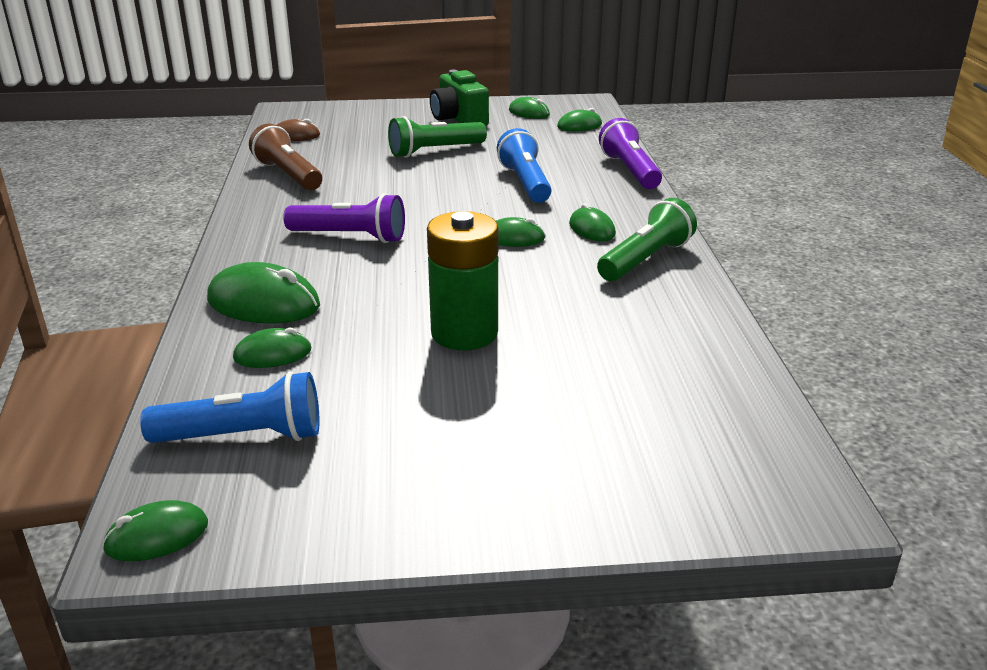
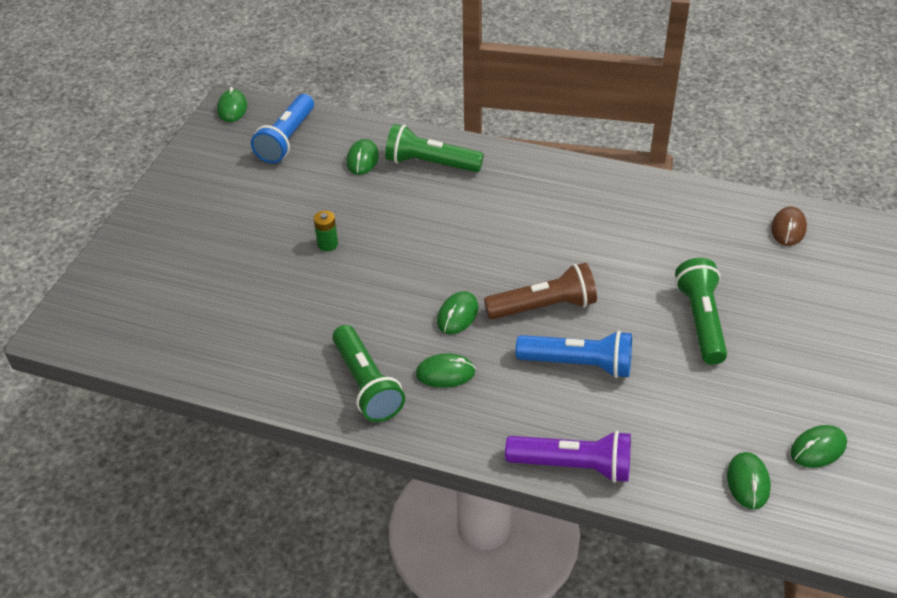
camera: 115 degrees right, 15 degrees up
(263, 303) = (431, 163): green mouse -> green flashlight
(288, 175) = (673, 208): brown flashlight -> brown flashlight (543, 307)
(350, 237) = (515, 221): purple flashlight -> none
(458, 119) = (809, 371): green camera -> none
(464, 333) = (327, 244): green battery -> green battery, size x0.43

